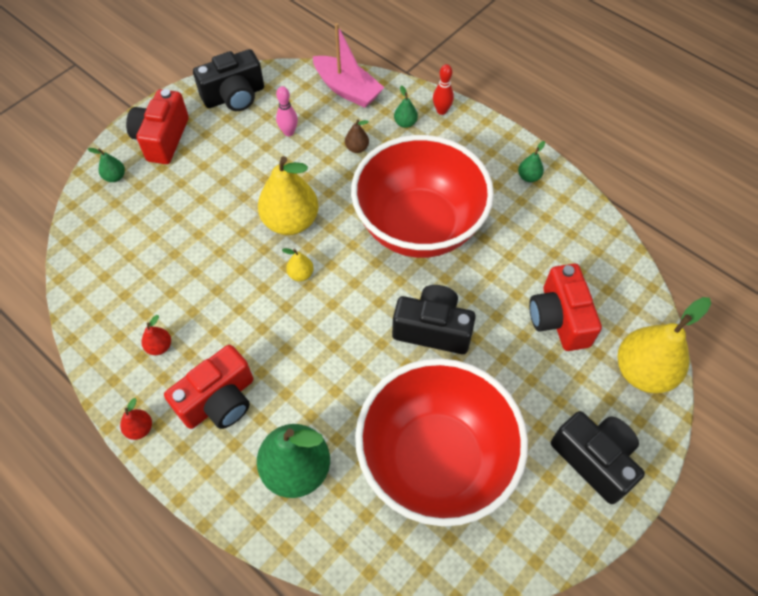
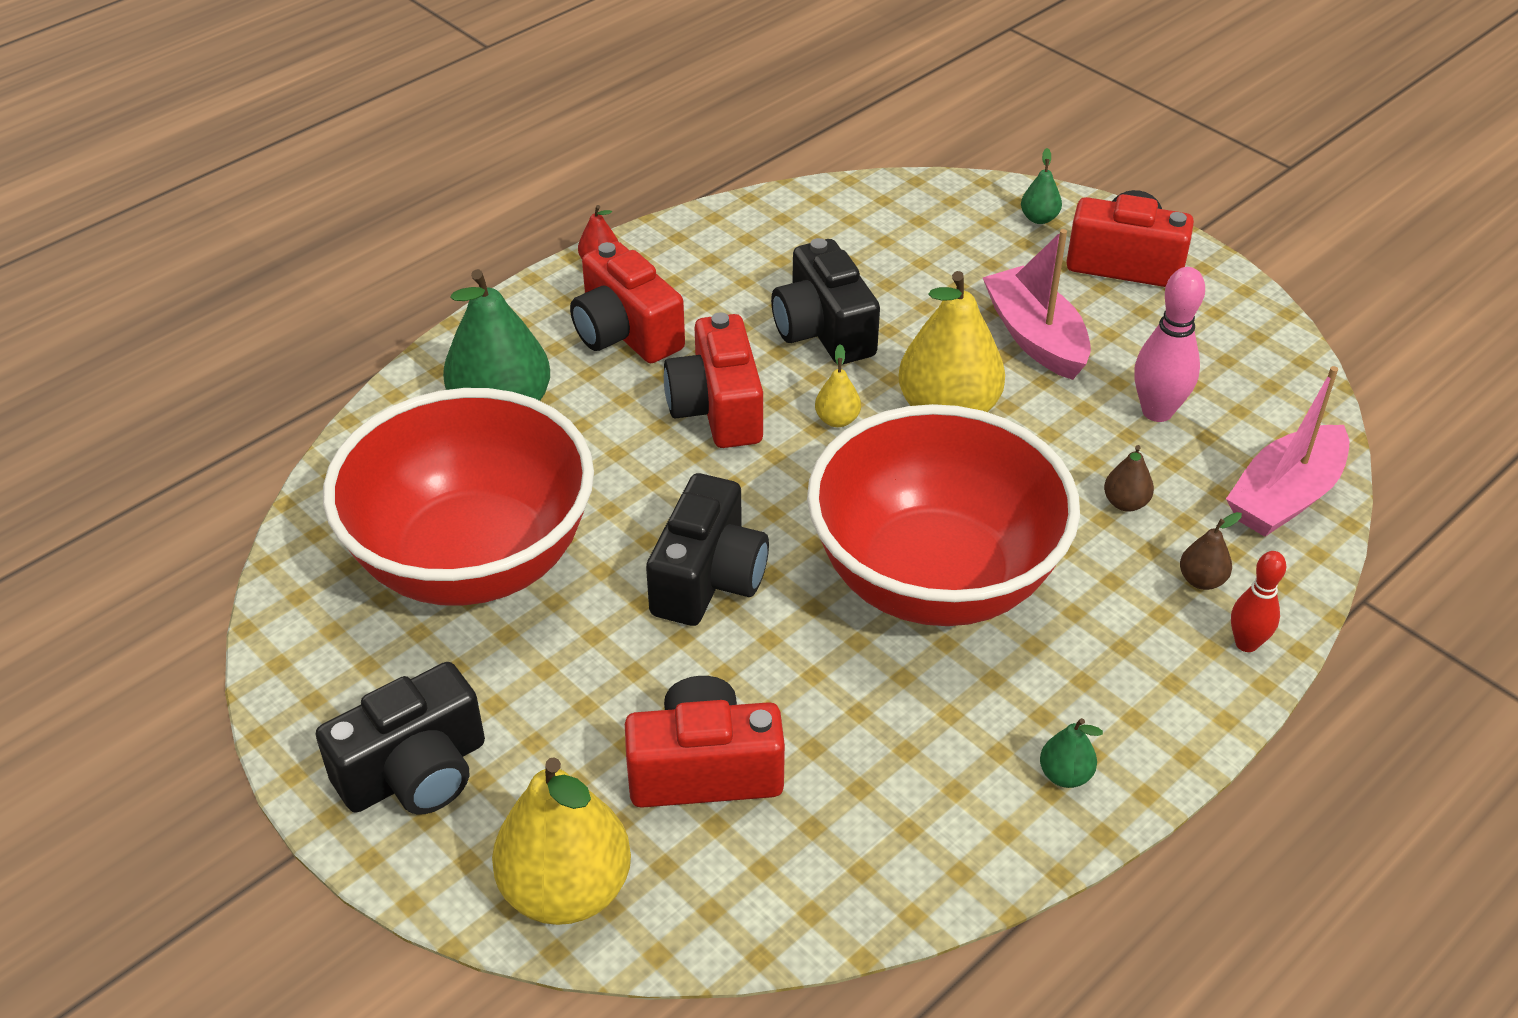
camera: 95 degrees right, 15 degrees down
(159, 346) = (723, 275): red pear -> none
(228, 181) = (1035, 337): none -> pink boat
(234, 96) = (1240, 343): black camera -> black camera (823, 330)
(289, 132) = (1157, 411): pink bowling pin -> pink bowling pin, size x1.54
(293, 338) = (717, 408): none -> red camera
(405, 123) = (1201, 580): green pear -> brown pear

